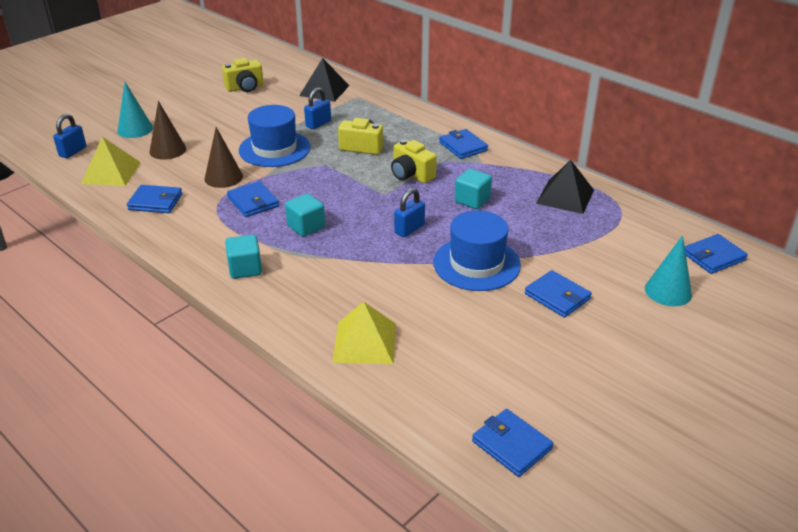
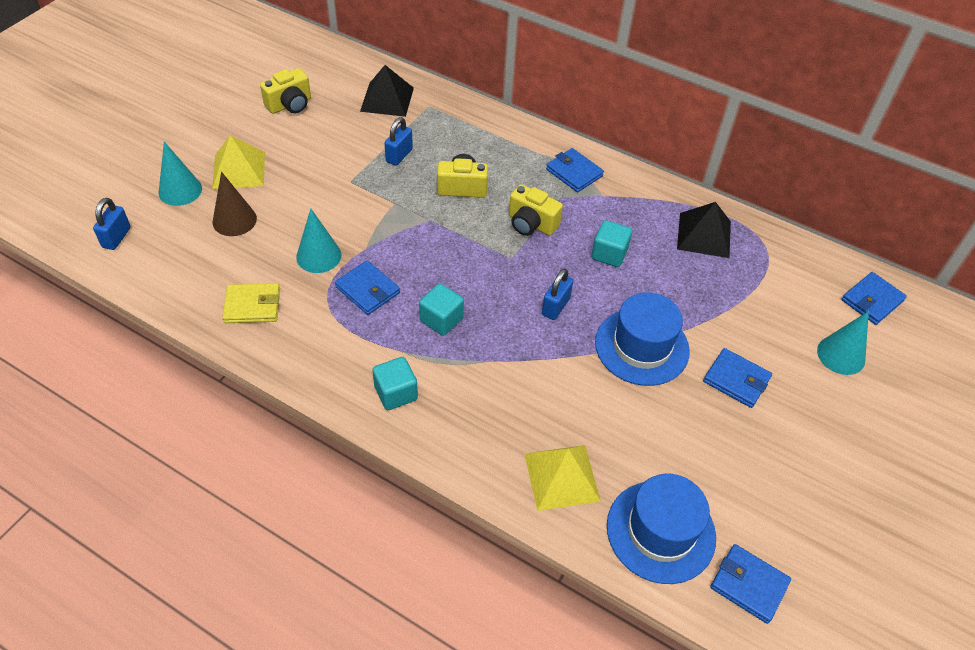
camera: 15 degrees left, 15 degrees up
(111, 172) = (179, 266): yellow pyramid -> yellow pyramid (238, 170)
(155, 202) = (252, 306): blue wallet -> yellow wallet
(223, 177) = (318, 256): brown cone -> turquoise cone
(274, 149) = (362, 202): blue hat -> blue hat (660, 531)

